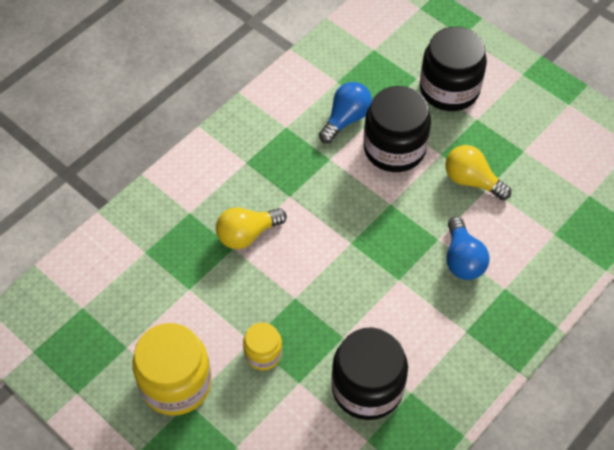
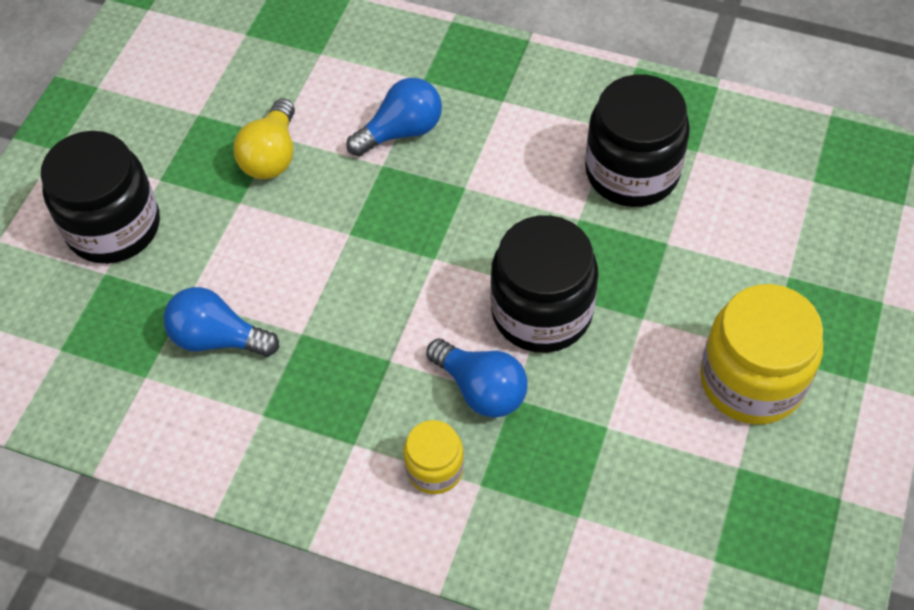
camera: 110 degrees left, 0 degrees up
(247, 234) = (481, 389): yellow light bulb -> blue light bulb
(263, 354) = (652, 296): yellow jar -> yellow jar (435, 468)
(394, 148) = (250, 259): black jar -> black jar (541, 311)

